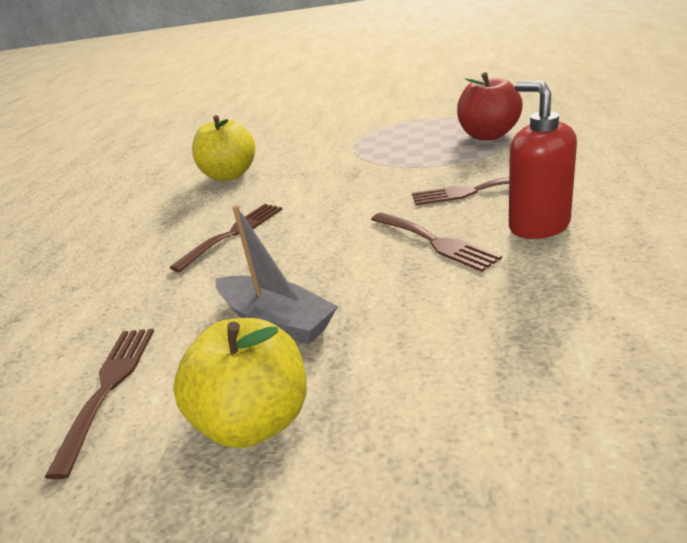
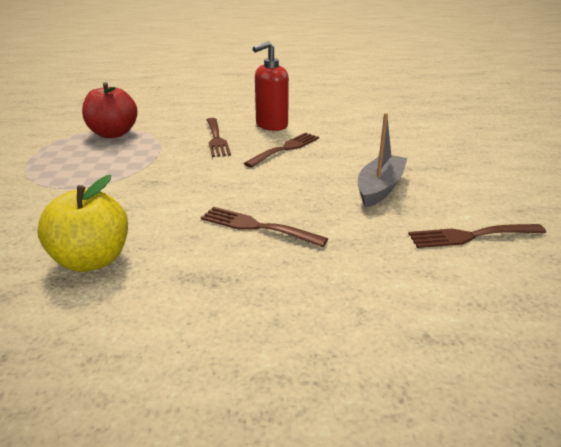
camera: 105 degrees left, 0 degrees up
(255, 421) = (460, 182): yellow apple -> none

